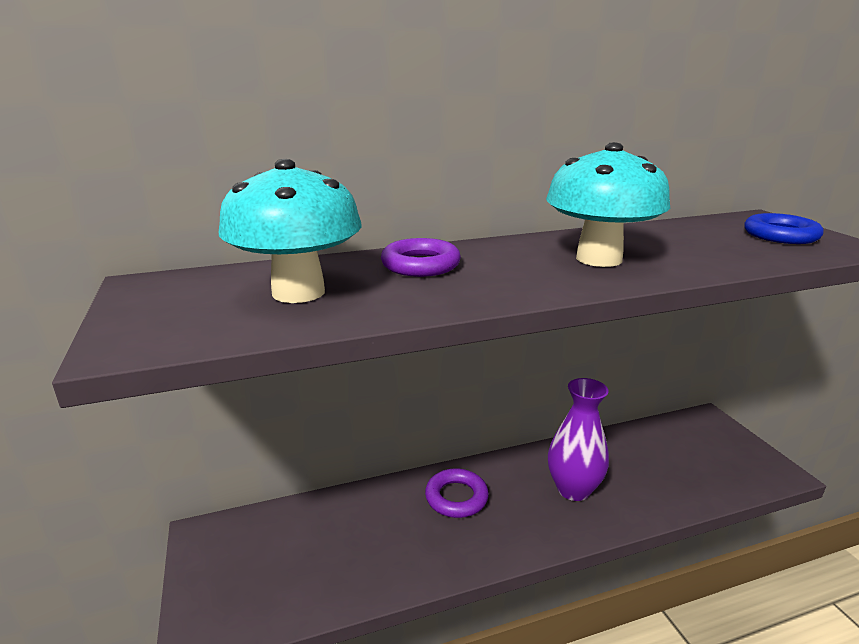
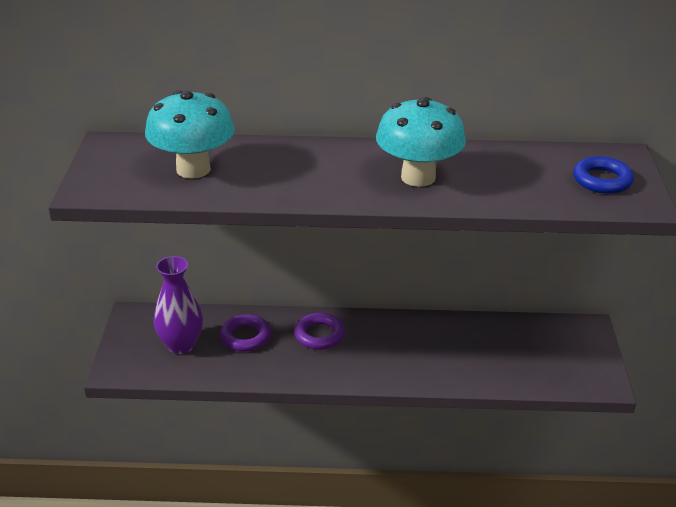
camera: 20 degrees right, 10 degrees up
(420, 265) = (287, 159): purple ring -> purple ring (245, 337)
(573, 489) = (414, 352): purple vase -> purple vase (181, 345)

